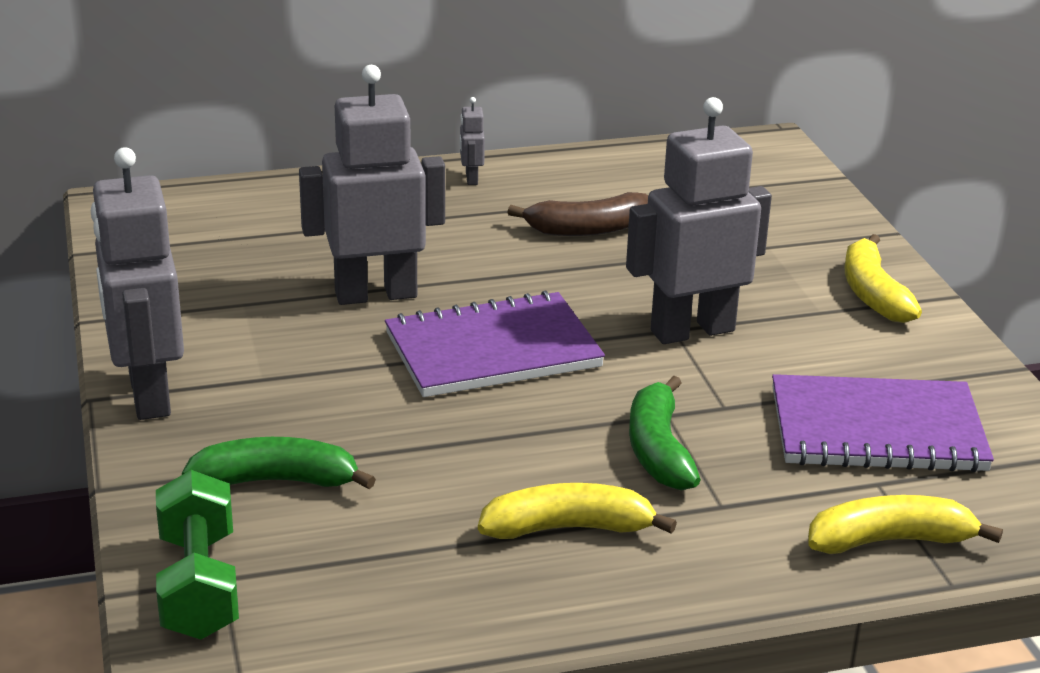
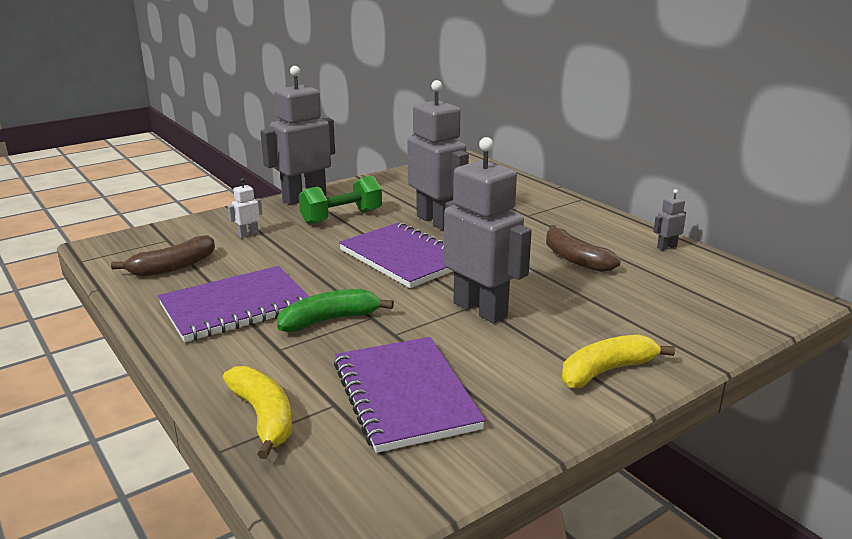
camera: 70 degrees right, 5 degrees down
(199, 586) = (160, 236): green dumbbell -> green dumbbell (341, 217)
(276, 480) = (248, 234): green banana -> white robot
(364, 580) = (173, 267): none -> brown banana
(471, 179) = (594, 219): grey robot -> grey robot (666, 247)
(568, 528) = (235, 307): yellow banana -> purple notebook

